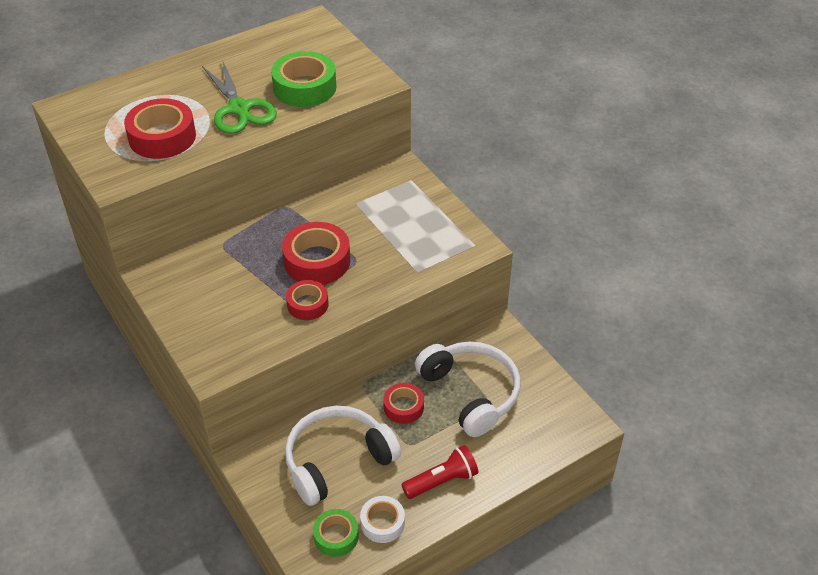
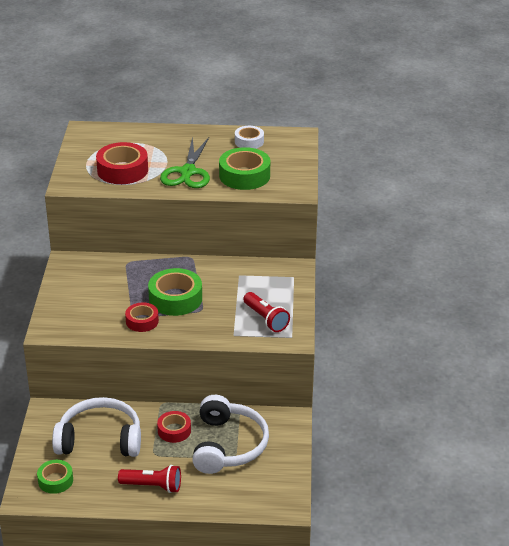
camera: 35 degrees right, 10 degrees down
(317, 261) = (175, 299): red tape -> green tape
(382, 523) = (91, 489): white tape -> white tape (249, 141)
(430, 238) = (265, 319): none -> red flashlight

